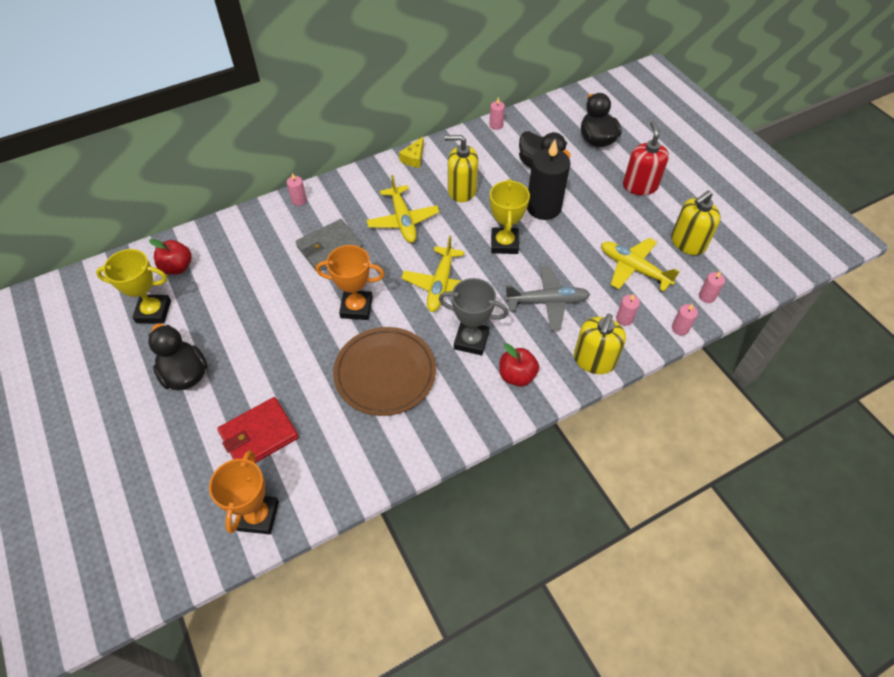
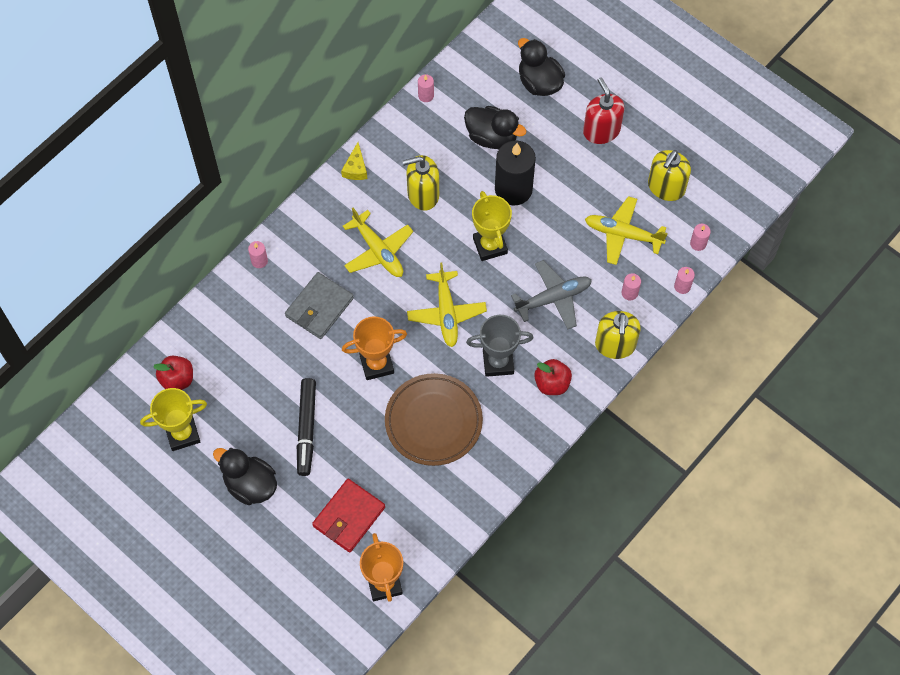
camera: 20 degrees left, 10 degrees up
(263, 342) = (306, 429): none -> black marker

